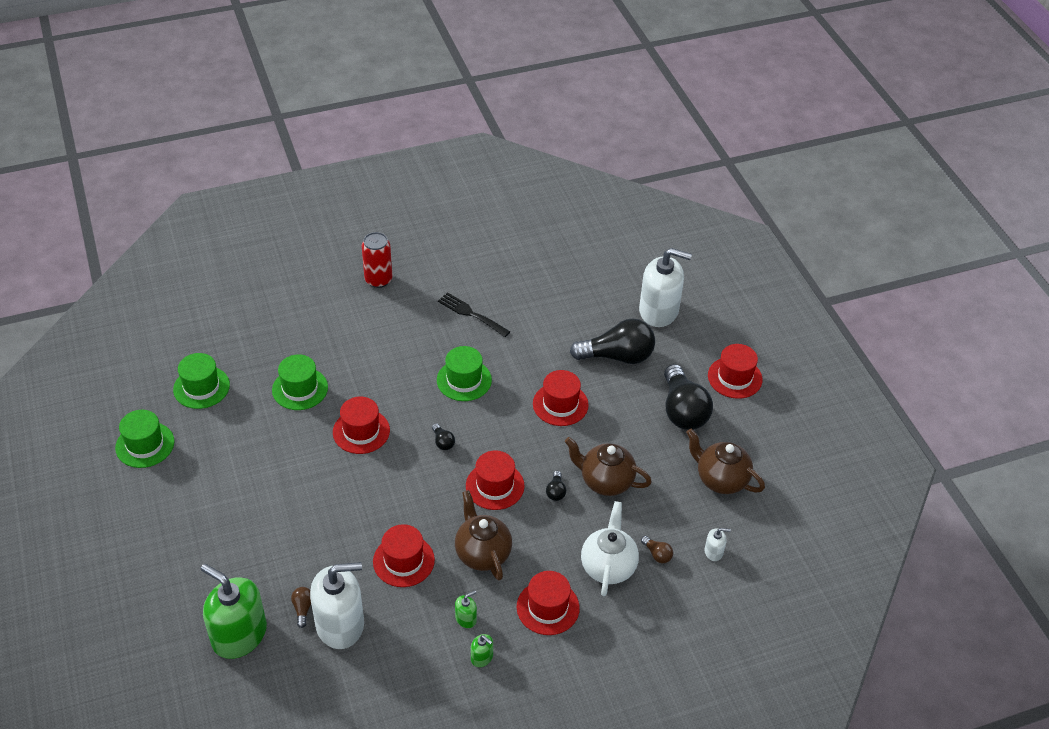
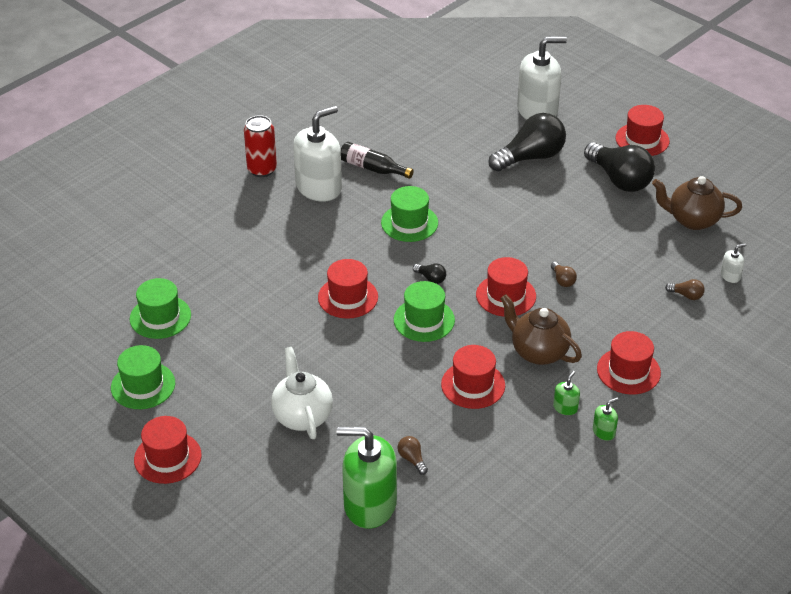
camera: 25 degrees left, 5 degrees down
(300, 389) = (260, 284): green hat -> green hat (424, 320)
(340, 624) = (457, 457): white soap dispenser -> white soap dispenser (319, 187)
(471, 314) = (373, 168): black fork -> black bottle
(482, 657) = (604, 432): green soap dispenser -> green soap dispenser turned 45 degrees counterclockwise
(556, 491) = (562, 280): black light bulb -> brown light bulb
(560, 404) = (511, 211): red hat -> red hat (167, 457)
(605, 481) = (598, 256): brown teapot -> none
(608, 566) = (653, 320): white teapot -> white teapot (302, 416)

